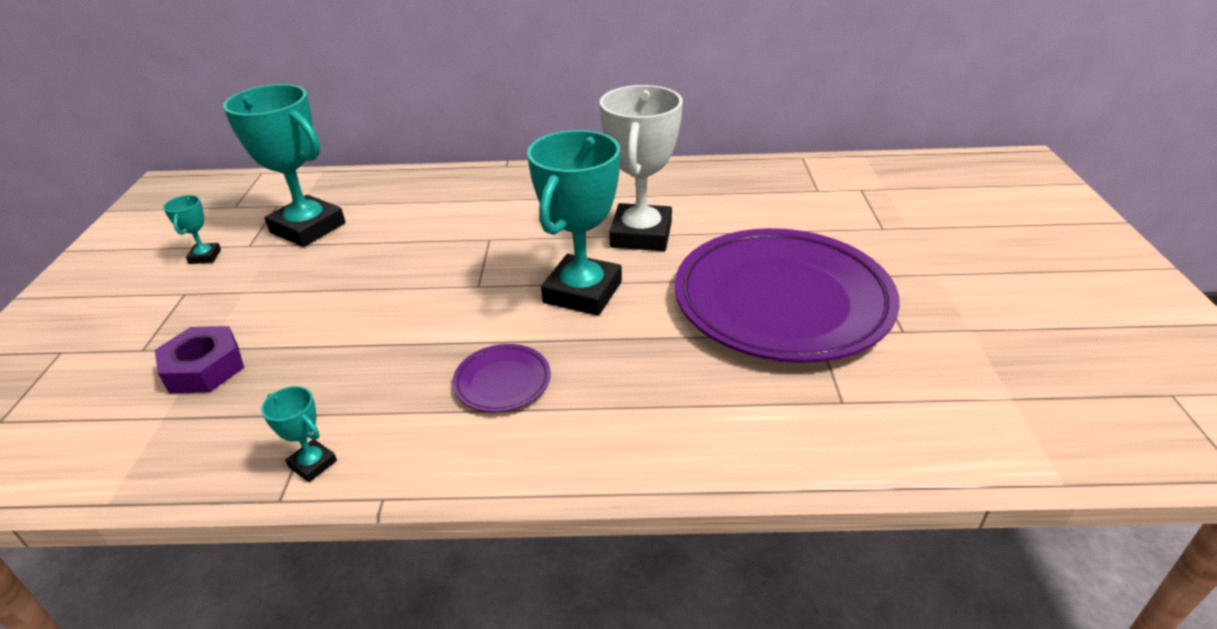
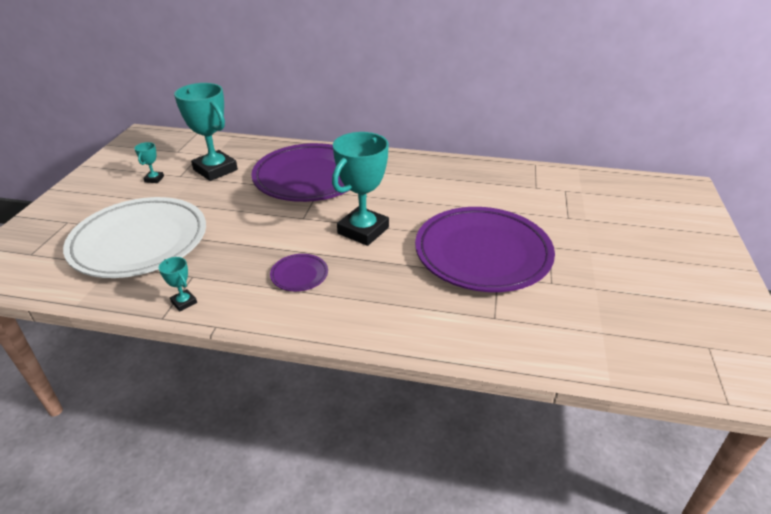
camera: 10 degrees right, 0 degrees up
(204, 368) = (140, 242): purple nut -> white plate
(469, 221) = (309, 178): none -> purple plate
(641, 235) = (411, 201): white trophy -> none

